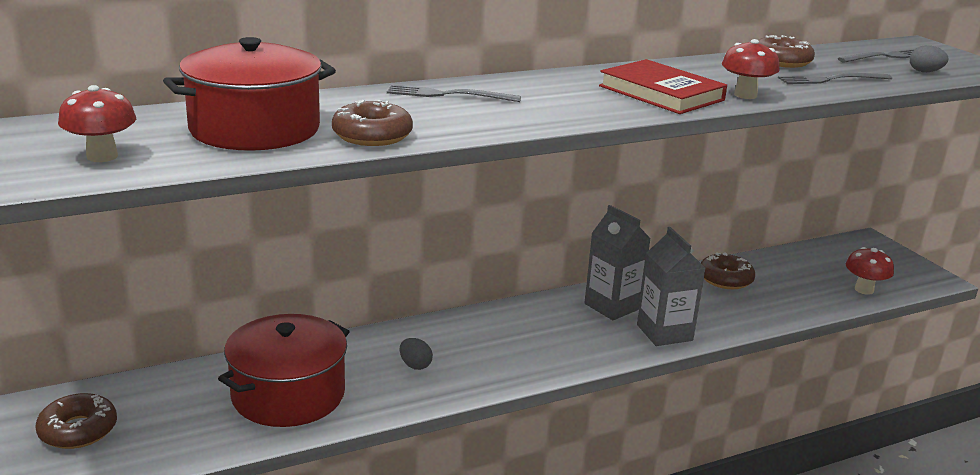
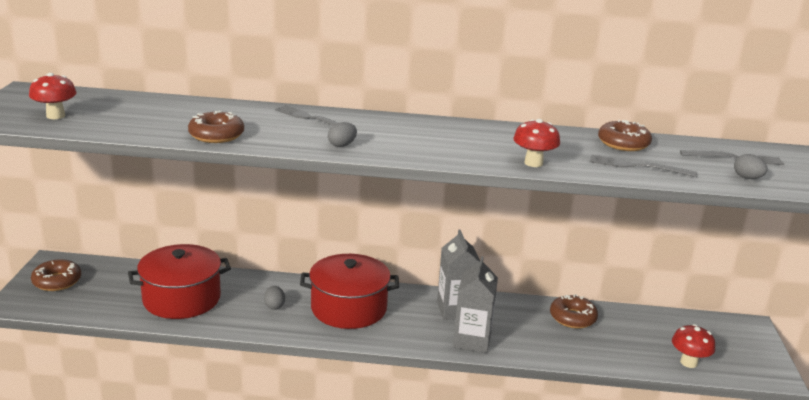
camera: 30 degrees right, 0 degrees up
(255, 129) = (158, 117): red pot -> red pot (348, 308)
(535, 116) = (342, 145): none -> grey egg
(661, 93) = (467, 148): red book -> none

